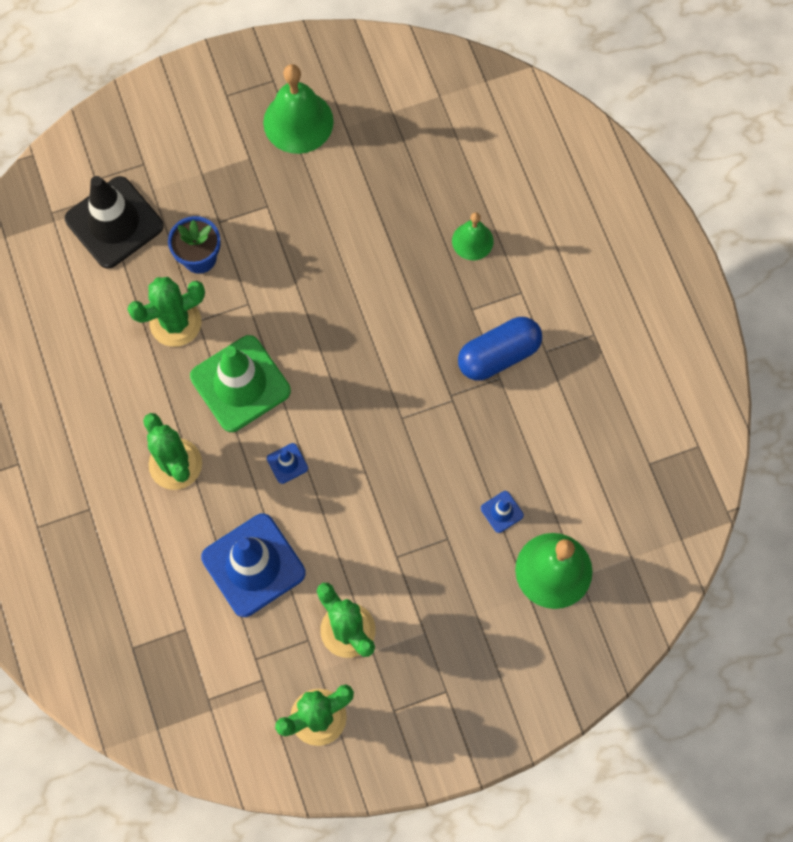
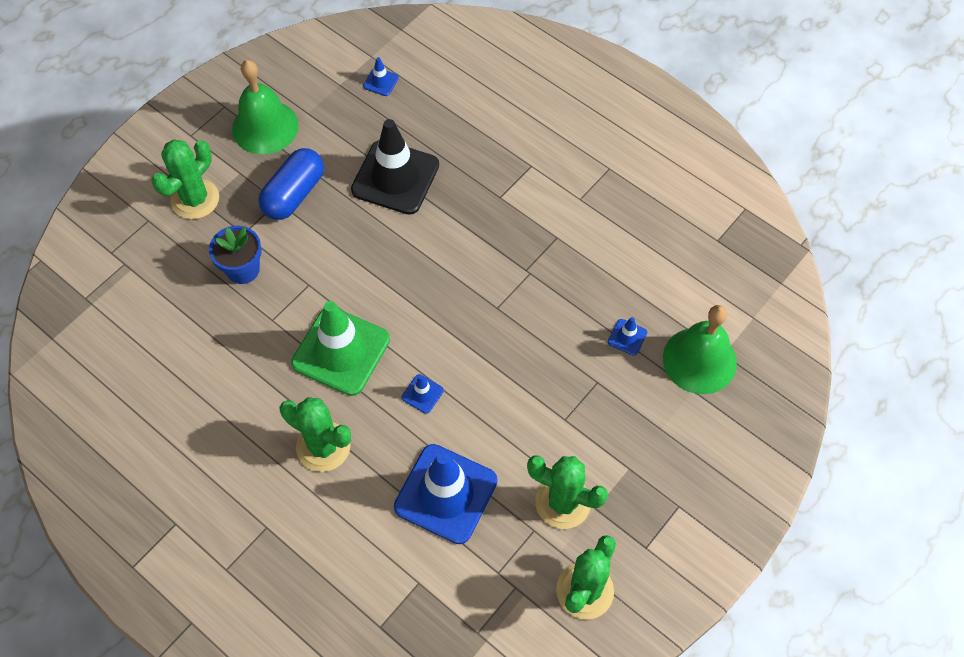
camera: 30 degrees left, 10 degrees down
(114, 222) = (148, 278): black traffic cone -> black traffic cone (395, 177)
(175, 323) = (253, 331): green cactus -> green cactus (195, 199)
(432, 129) = (381, 82): none -> blue traffic cone
(472, 241) = (467, 147): green bell -> none
(498, 355) = (544, 220): blue capsule -> blue capsule (294, 194)

